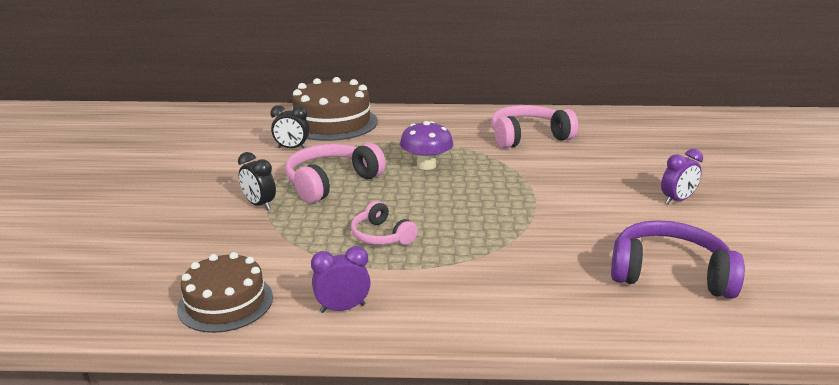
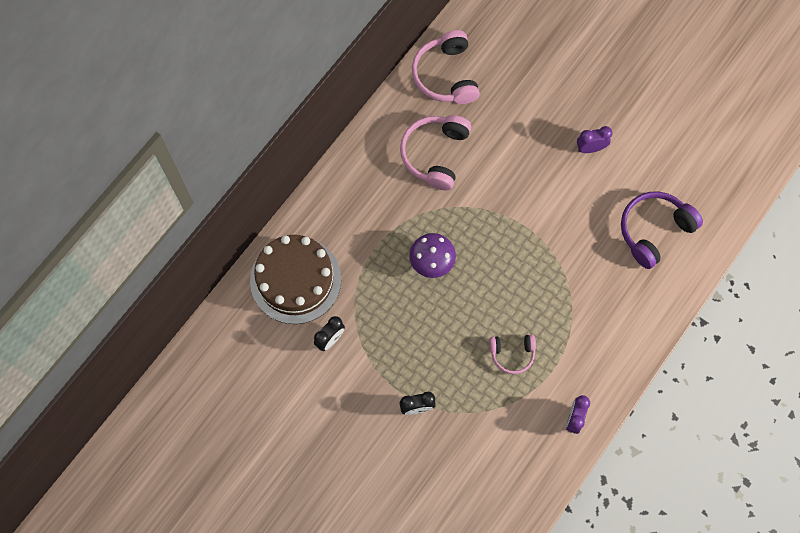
camera: 55 degrees left, 45 degrees up
(225, 302) = (528, 477): brown cake -> none
(331, 182) = (414, 343): pink headphones -> pink headphones (445, 75)
(677, 200) = (590, 148): purple clock -> purple clock turned 105 degrees counterclockwise

